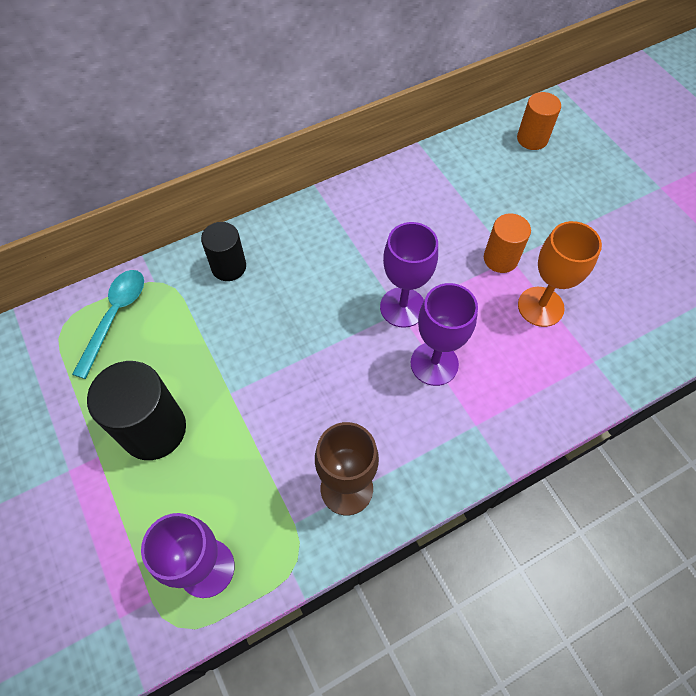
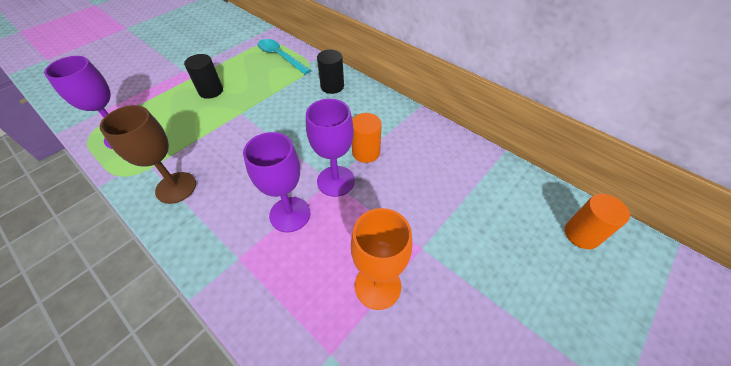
camera: 70 degrees right, 10 degrees down
(115, 317) = (280, 56): turquoise spoon -> turquoise spoon turned 135 degrees counterclockwise
(154, 429) = (211, 91): black cylinder -> black cylinder, size x0.62
(500, 259) = (417, 239): orange cylinder -> orange cylinder (366, 152)

